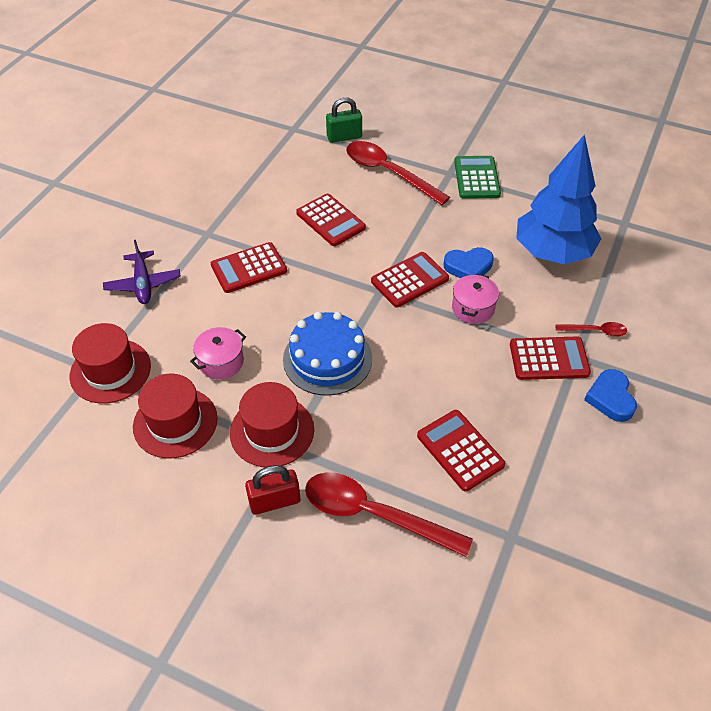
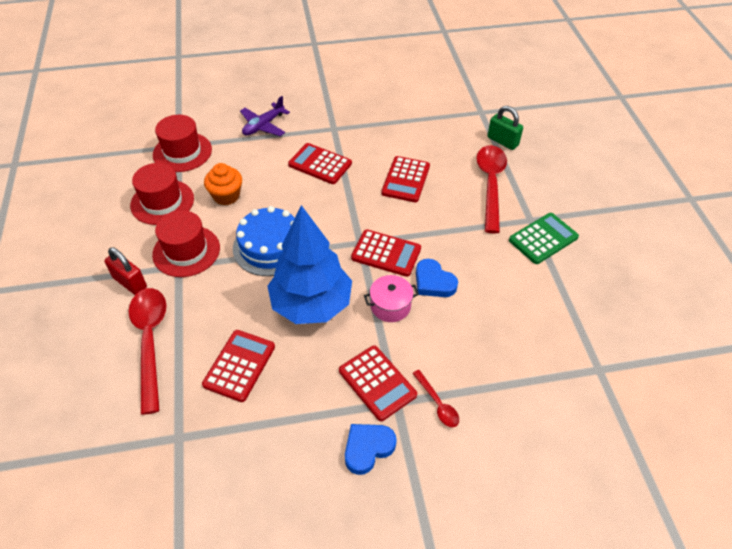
camera: 55 degrees right, 0 degrees up
(221, 362) = (226, 196): pink pot -> orange cupcake
(552, 252) = (504, 330): blue tree -> blue tree (311, 304)

